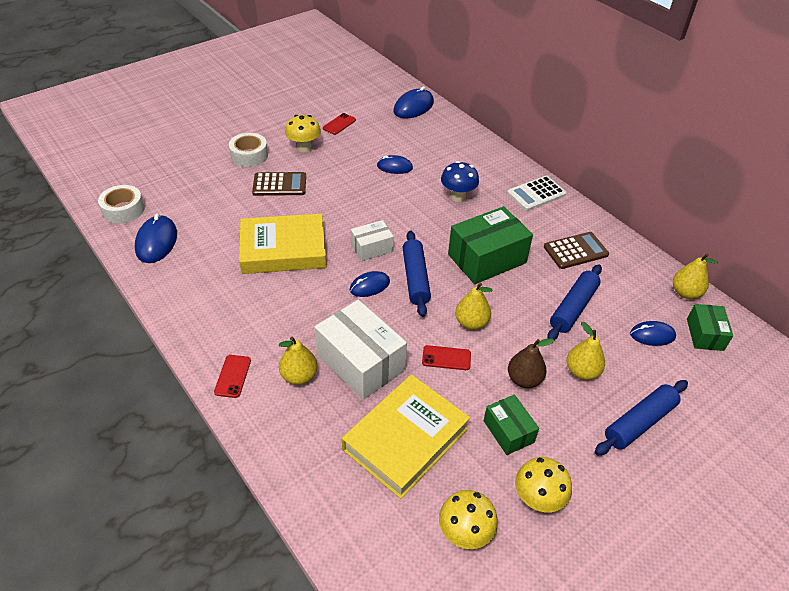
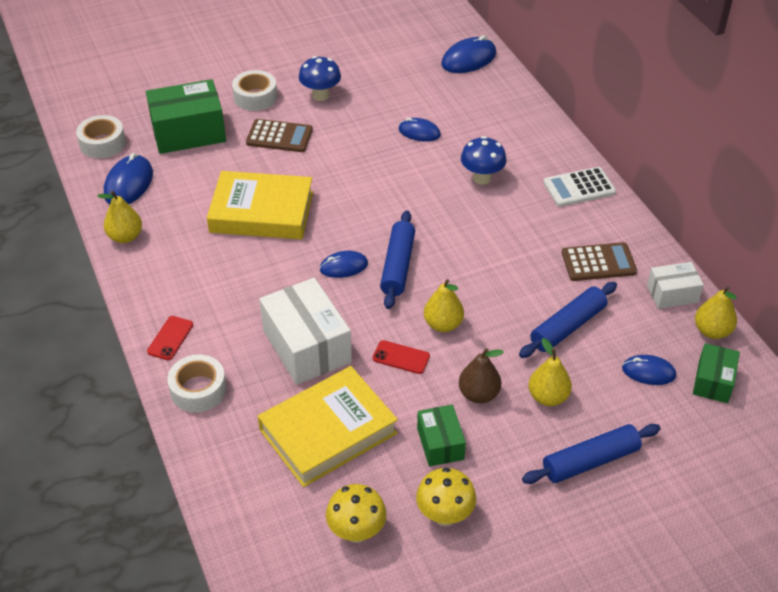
camera: 15 degrees right, 0 degrees up
(273, 421) = (198, 390): none -> white tape
(299, 376) = (238, 349): yellow pear -> yellow pear (125, 237)
(304, 148) = (320, 95): yellow mushroom -> blue mushroom
(339, 124) = (371, 71): red phone -> none
(372, 248) = (360, 225): white box -> white box (672, 294)
(487, 259) = (488, 256): green box -> green box (188, 132)

